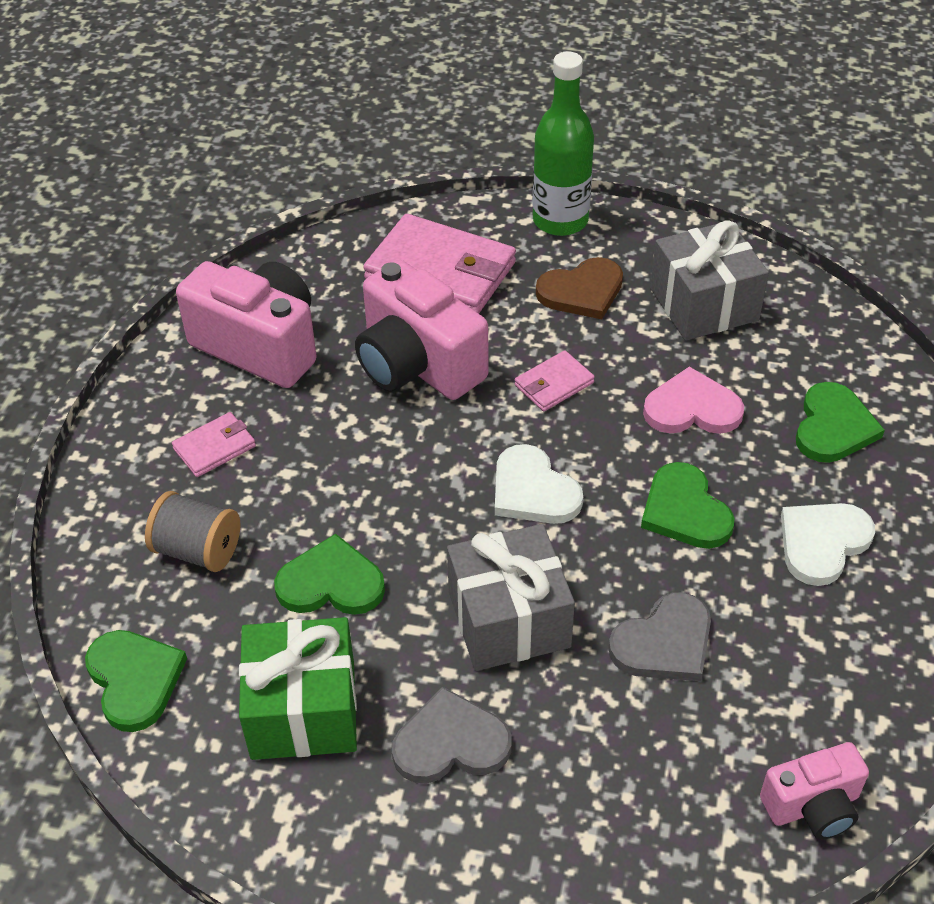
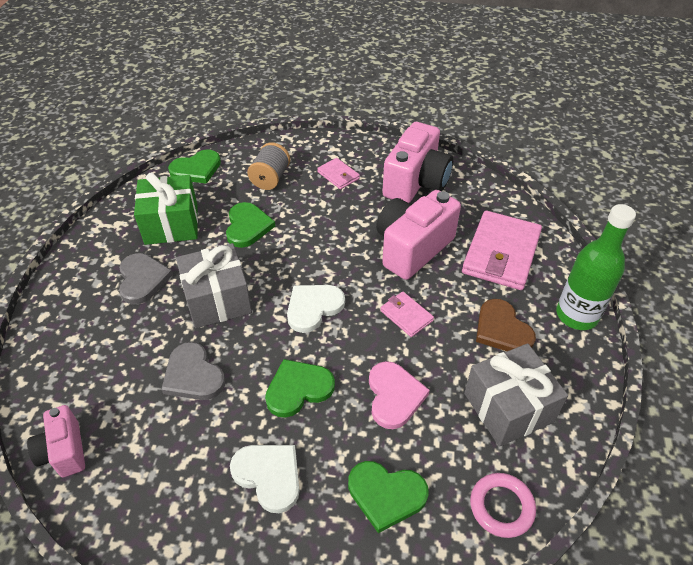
camera: 85 degrees right, 0 degrees up
(834, 330) = (501, 507): none -> pink ring

